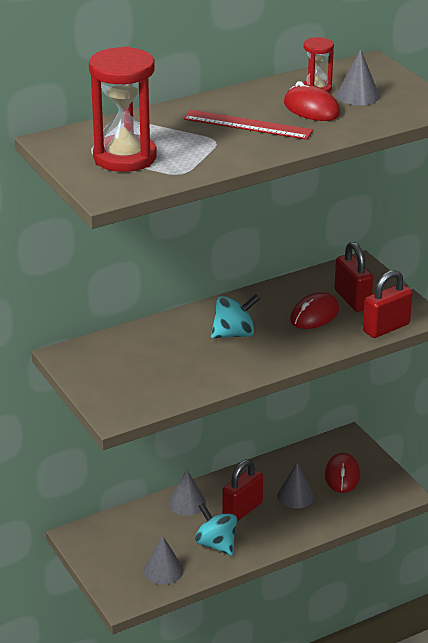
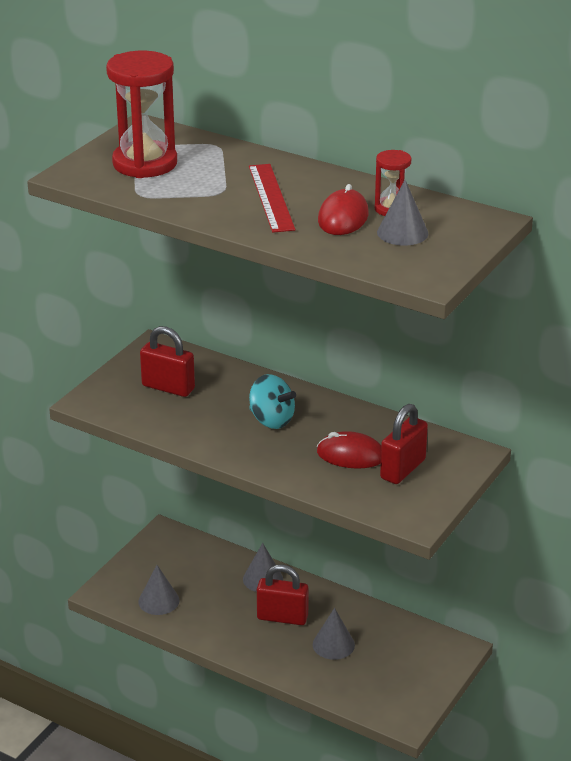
camera: 60 degrees right, 0 degrees up
(216, 544) = (219, 619): turquoise spinning top -> none
(342, 475) = (393, 665): red mouse -> none
(386, 328) = (371, 506): red padlock -> red padlock (168, 387)

